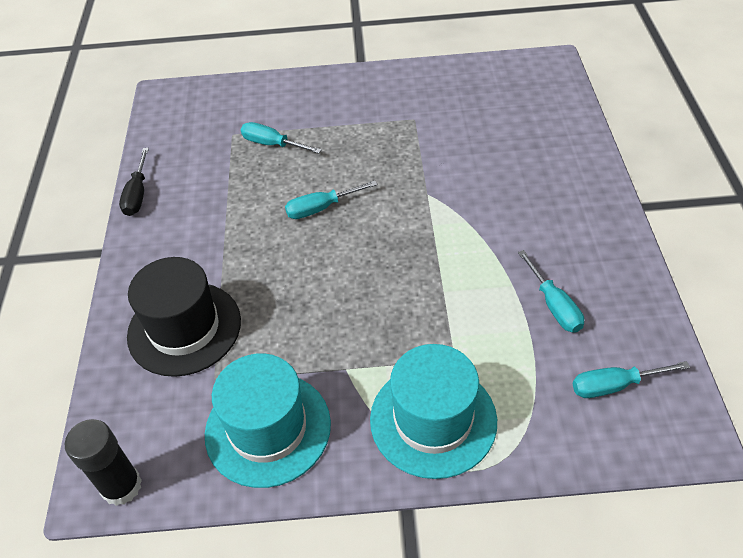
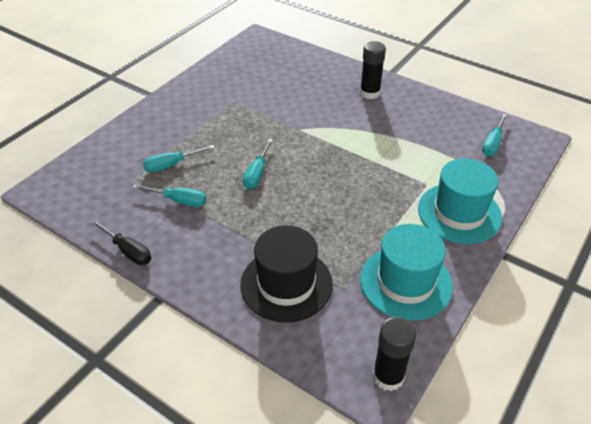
camera: 55 degrees left, 5 degrees down
(553, 305) = (426, 133): turquoise screwdriver -> turquoise screwdriver (178, 201)
(568, 210) = (370, 93): none -> black glue stick

